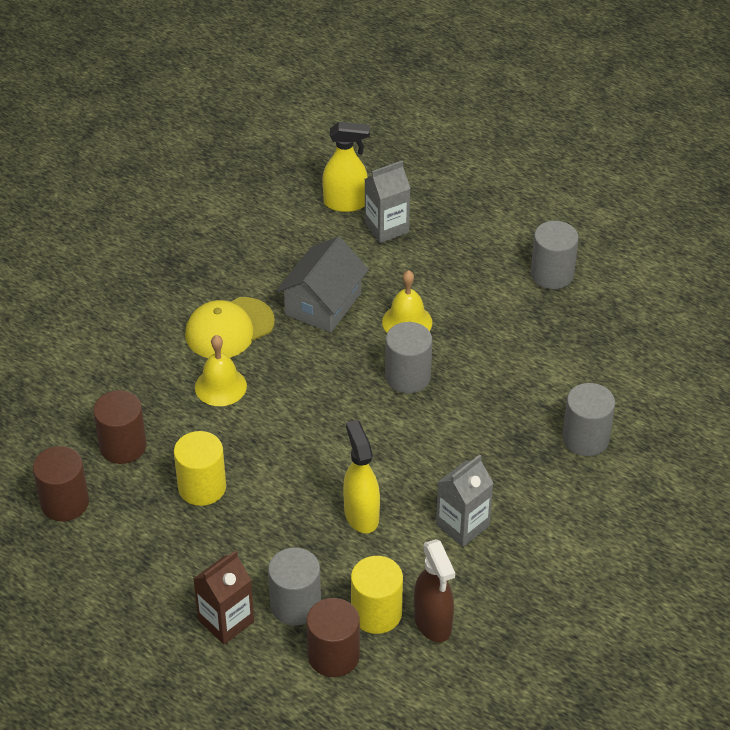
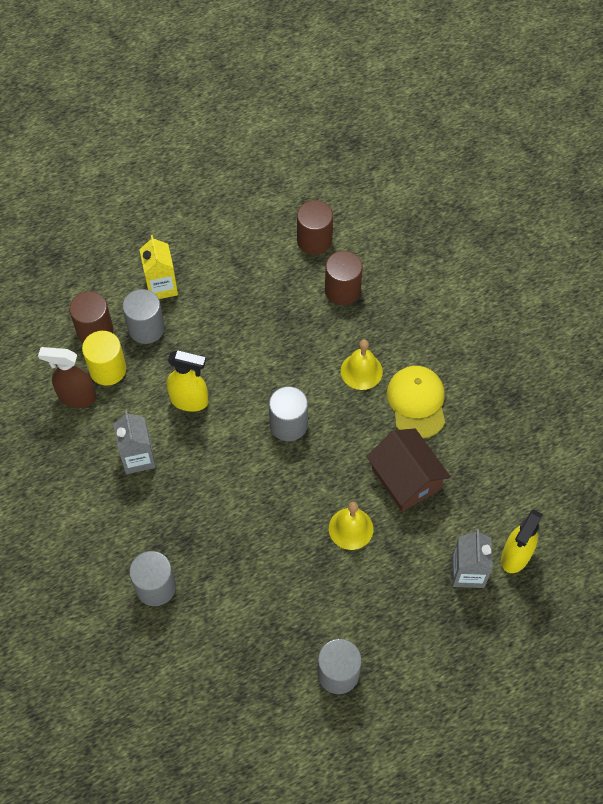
camera: 120 degrees right, 15 degrees up
(202, 487) = (276, 320): yellow cylinder -> none
(226, 621) = (161, 286): brown carton -> yellow carton
(323, 304) = (406, 479): grey house -> brown house
(408, 377) = (294, 498): grey cylinder -> grey cylinder (288, 424)

